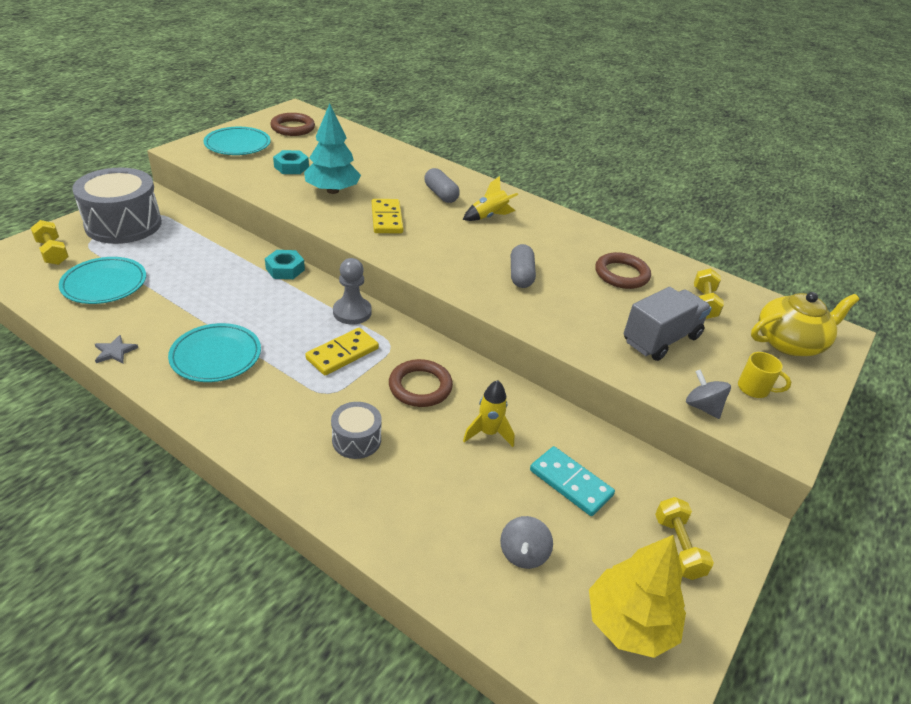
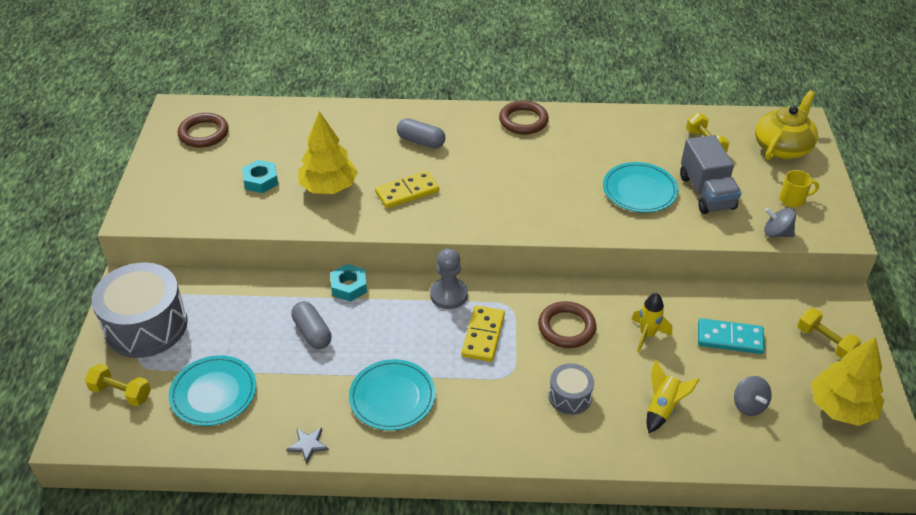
camera: 30 degrees left, 5 degrees up
(238, 144) = (178, 181): turquoise plate -> turquoise plate (639, 190)
(332, 190) = (328, 187): turquoise tree -> yellow tree
(386, 219) = (407, 192): yellow domino -> yellow domino turned 75 degrees counterclockwise
(489, 216) = (483, 144): yellow rocket -> yellow rocket (662, 408)
(521, 275) = (564, 190): grey capsule -> grey capsule (312, 332)
(621, 274) = (630, 148): brown ring -> brown ring (523, 121)
(661, 339) = (706, 192): grey truck -> grey truck turned 150 degrees clockwise

